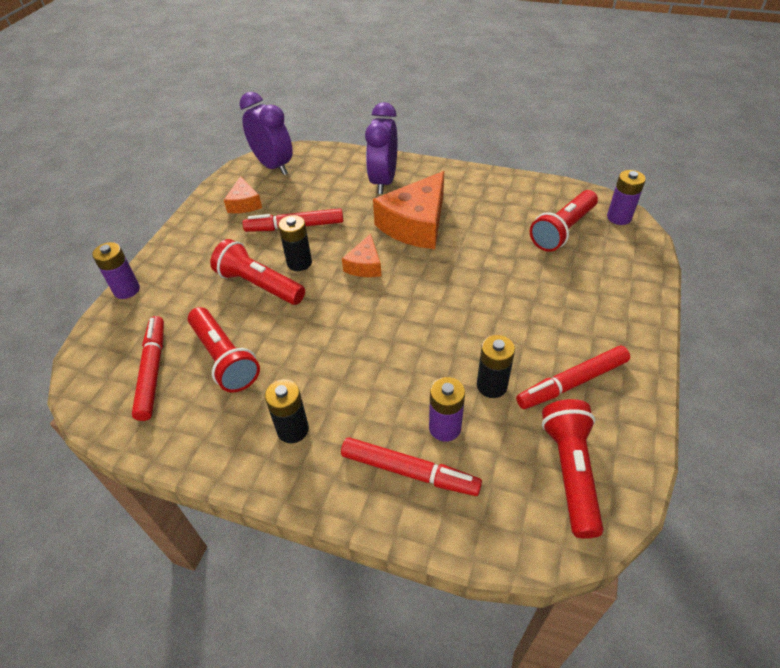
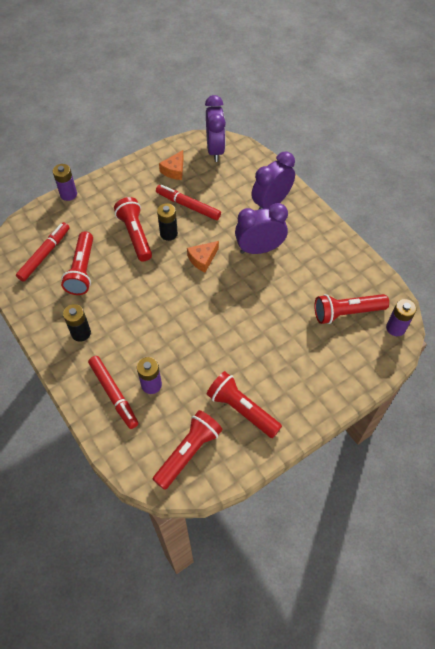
camera: 35 degrees right, 10 degrees up
(416, 224) = (259, 249): orange cheese -> purple clock
(491, 386) = (197, 380): black battery -> none
(573, 382) = (242, 409): red marker -> red flashlight

